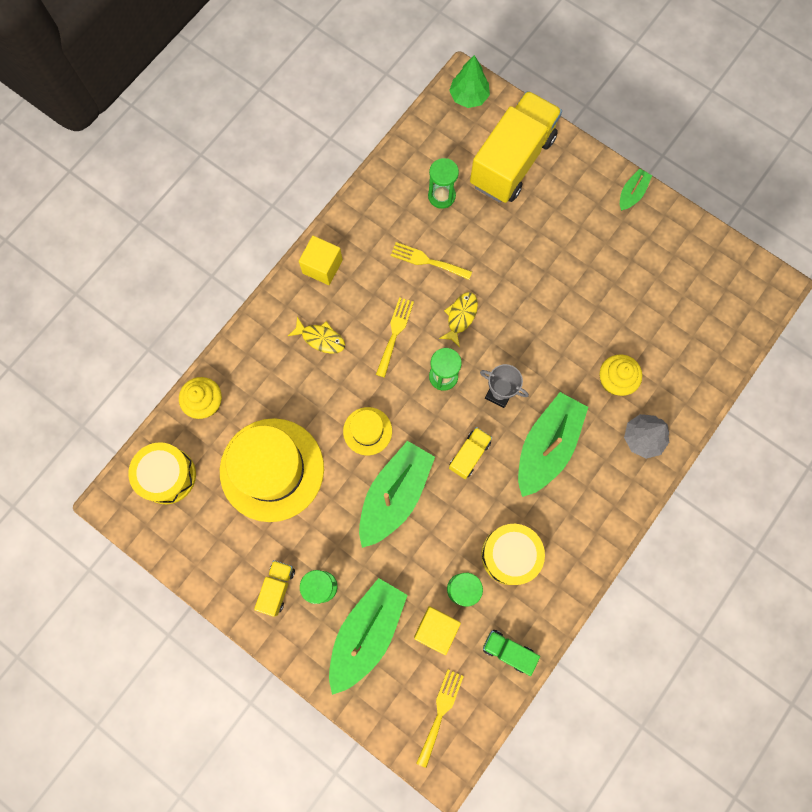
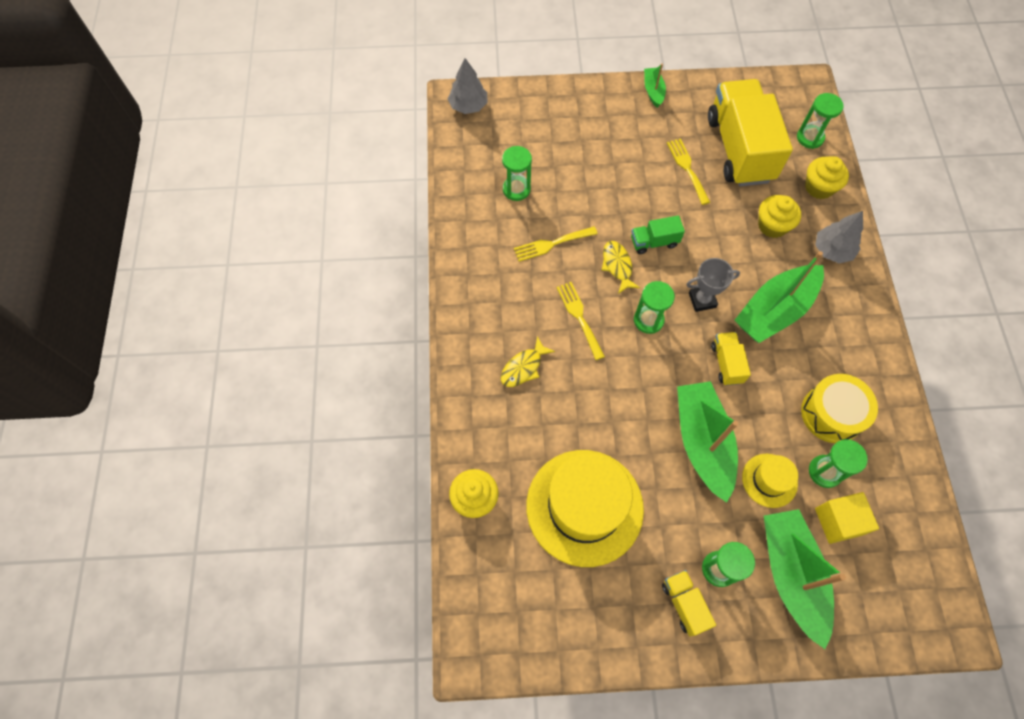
camera: 40 degrees left, 10 degrees down
(167, 475) = (498, 591): yellow drum -> none
(320, 338) = (523, 367): yellow fish -> yellow fish turned 150 degrees clockwise
(322, 266) = (471, 310): yellow cube -> none
(367, 431) = (631, 410): yellow hat -> yellow hat (769, 480)
(440, 713) = (909, 587): yellow fork -> yellow fork (687, 168)
(469, 96) = (468, 106): green tree -> grey tree
(508, 651) = (905, 489): green truck -> green truck (654, 242)
(512, 161) = (545, 128): yellow truck -> yellow truck (739, 149)
(547, 446) = (774, 310): green boat -> green boat turned 120 degrees counterclockwise
(687, 380) = (819, 187): none -> yellow cupcake
(724, 333) = (810, 138): none -> green hourglass

